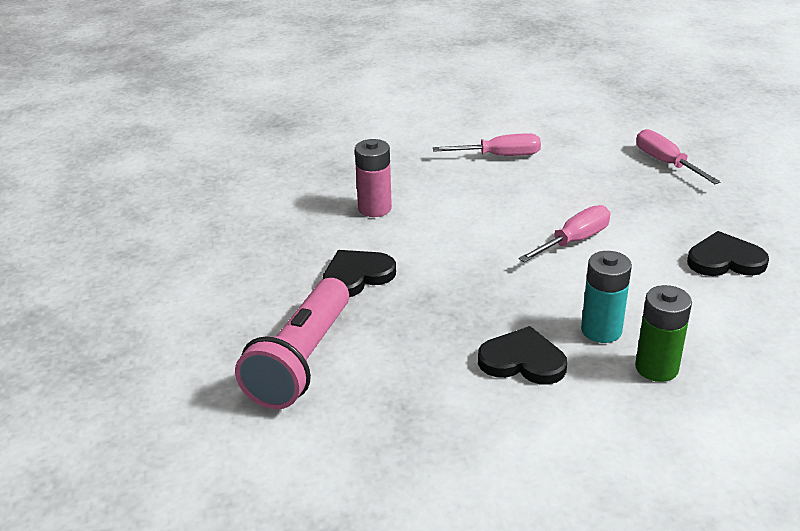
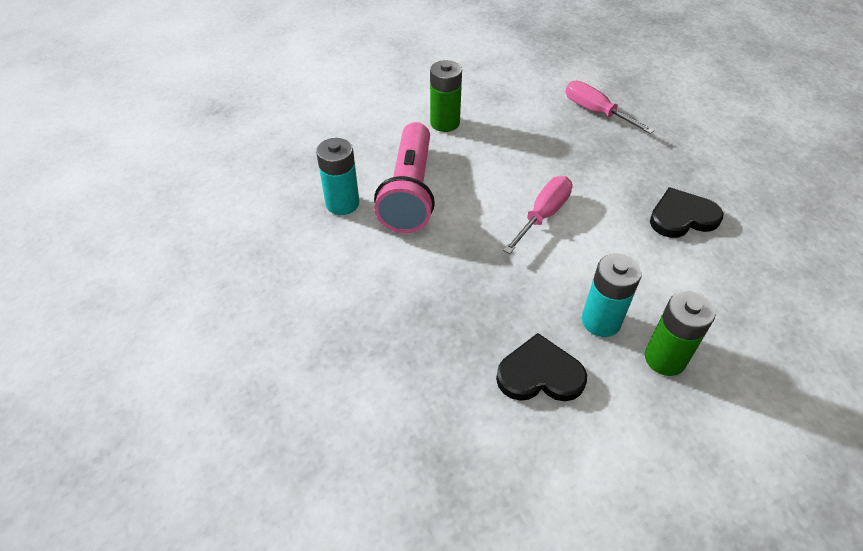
camera: 15 degrees left, 15 degrees up
(301, 361) = (318, 418): pink flashlight -> pink flashlight (409, 192)
(357, 276) = (347, 293): black heart -> none
(374, 208) = (342, 203): pink battery -> turquoise battery
(499, 156) = (445, 123): pink screwdriver -> green battery

